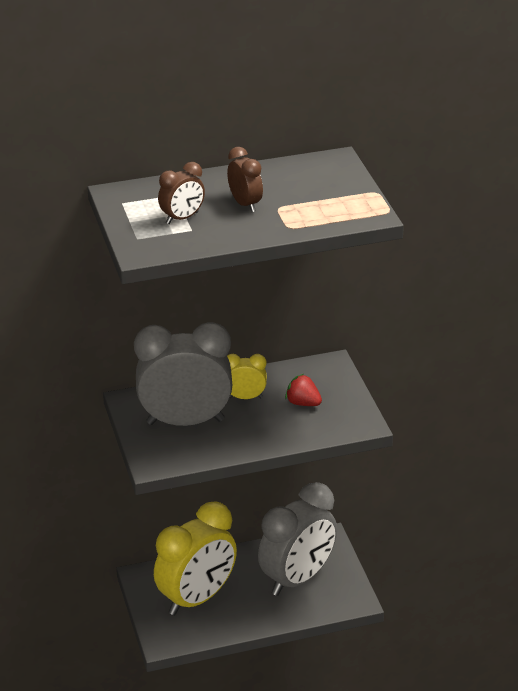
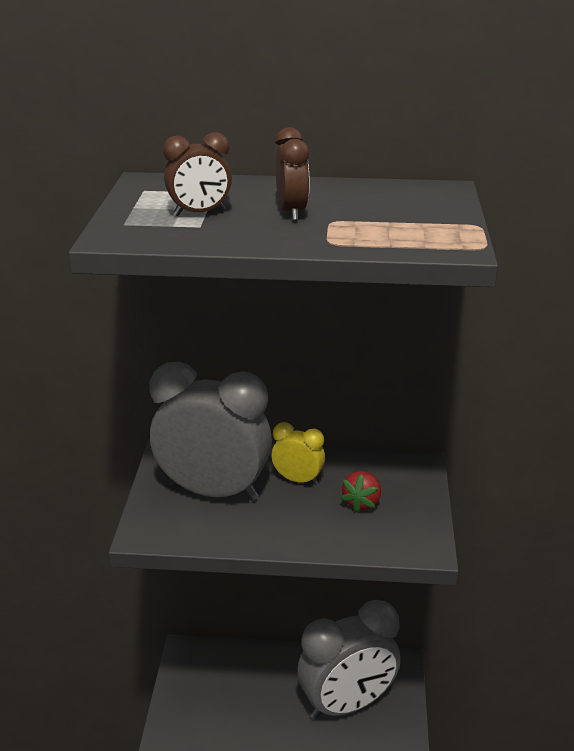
camera: 20 degrees right, 5 degrees down
(197, 598) = (228, 695): yellow clock -> none
(303, 403) = (362, 502): red strawberry -> red strawberry turned 120 degrees counterclockwise

